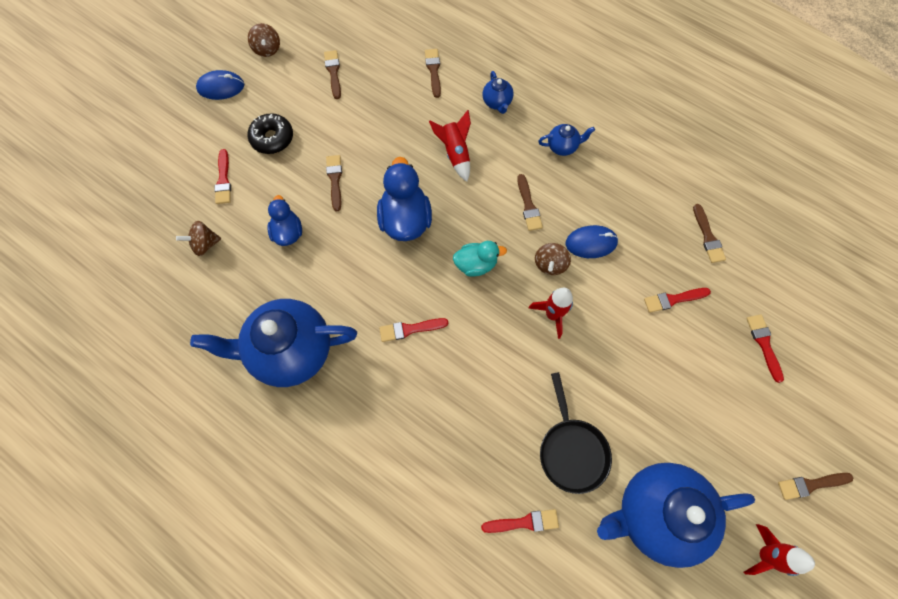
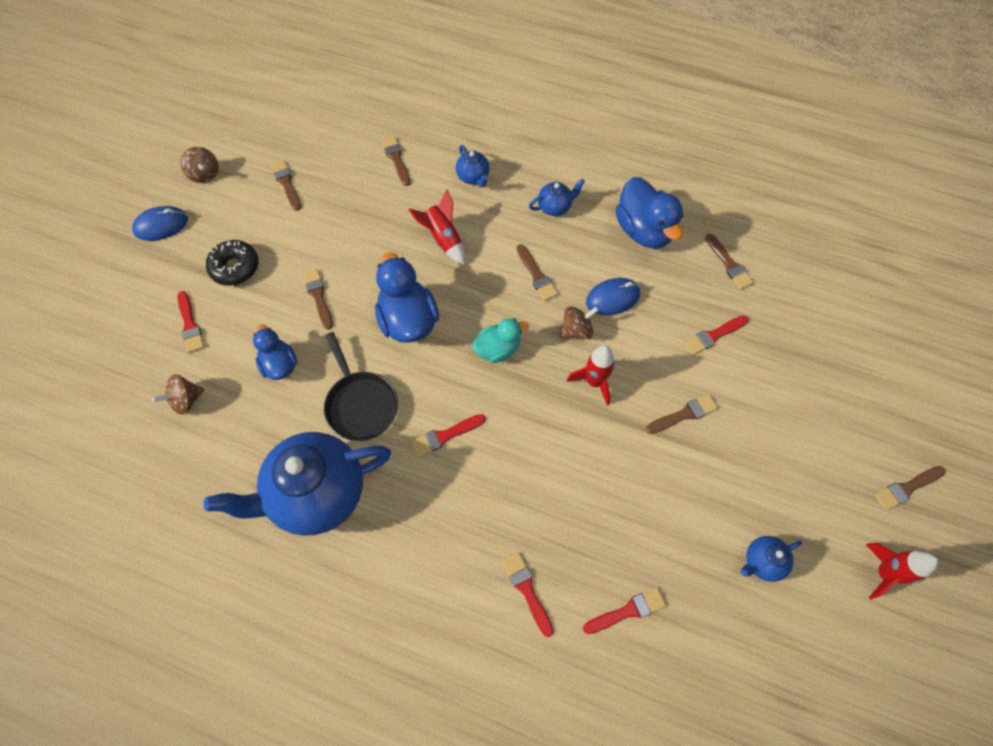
camera: 15 degrees left, 5 degrees down
(550, 264) = (576, 330): brown spinning top -> brown spinning top turned 120 degrees counterclockwise
(571, 450) = (655, 519): black pan -> black pan (360, 404)
(625, 364) = (684, 414): none -> brown brush
(637, 187) = (643, 231): none -> blue duck
(655, 513) = (762, 562): blue teapot -> blue teapot, size x0.43
(764, 344) = (817, 358): red brush -> red brush (527, 590)

